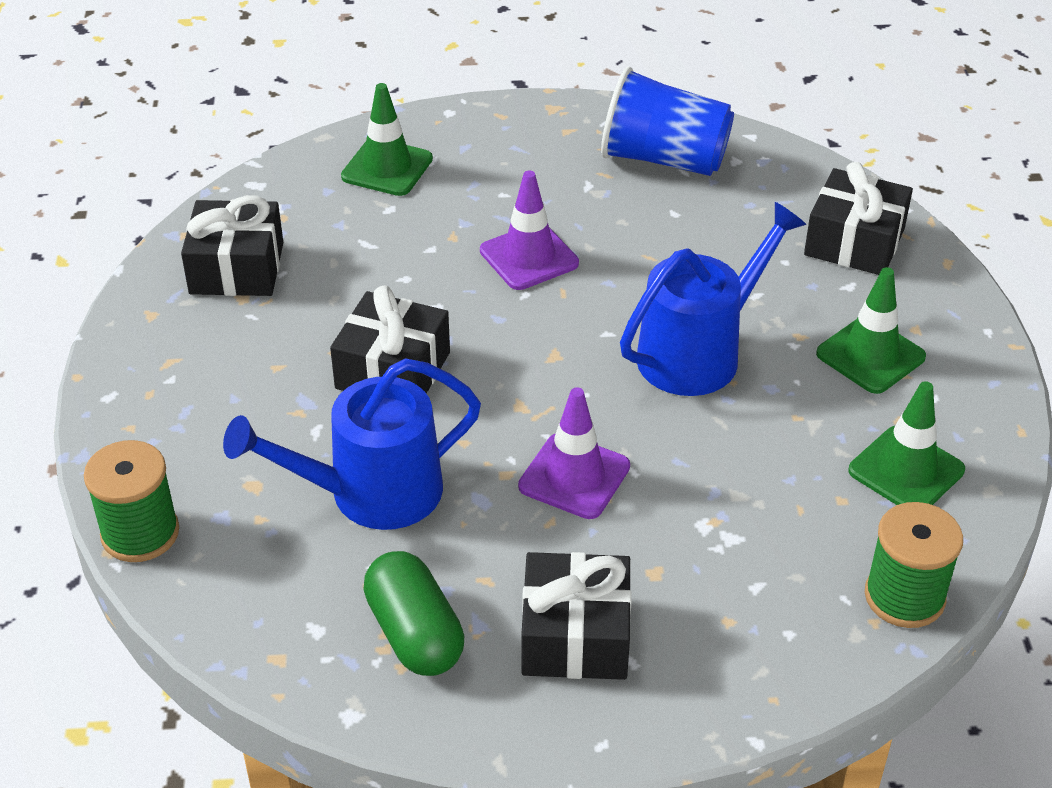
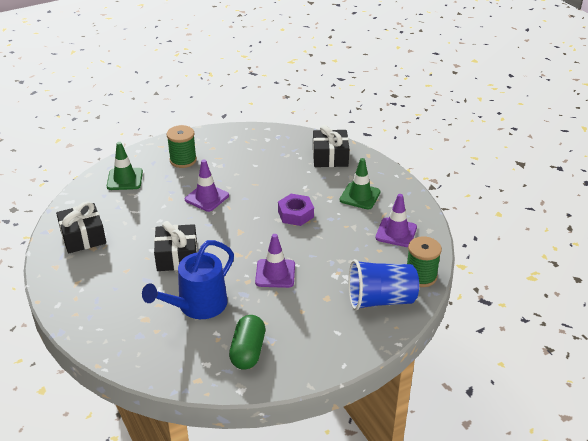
camera: 25 degrees left, 5 degrees down
(140, 533) = (107, 353): green spool -> green spool (183, 160)
(414, 633) = (248, 351): green capsule -> green capsule turned 60 degrees clockwise
(575, 636) = (311, 330): black gift -> none
(664, 159) = (238, 146): blue cup -> blue cup (380, 300)
(698, 353) = (295, 214): blue watering can -> purple nut
(906, 470) = (396, 232): green traffic cone -> purple traffic cone

